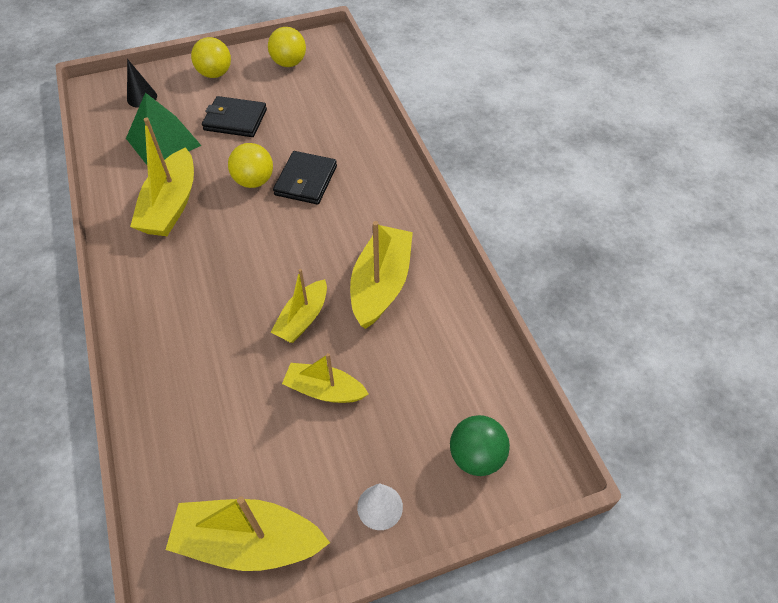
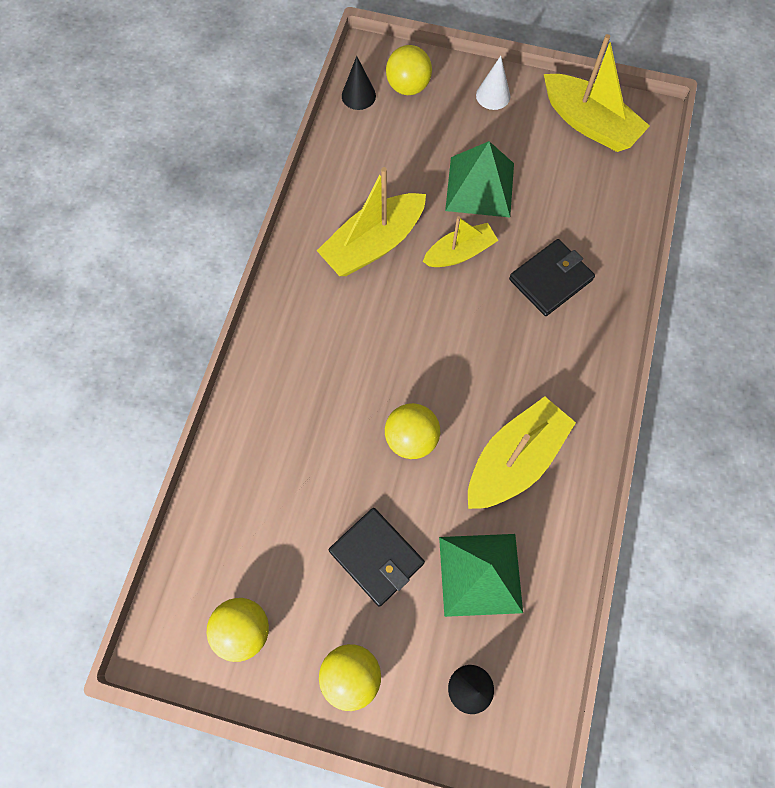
camera: 145 degrees left, 15 degrees up
(306, 180) = (358, 404): black wallet -> black wallet (550, 279)
(324, 390) = (480, 186): yellow boat -> green pyramid
(476, 456) = (408, 87): green ball -> yellow ball
(514, 413) = (358, 95): none -> black cone

